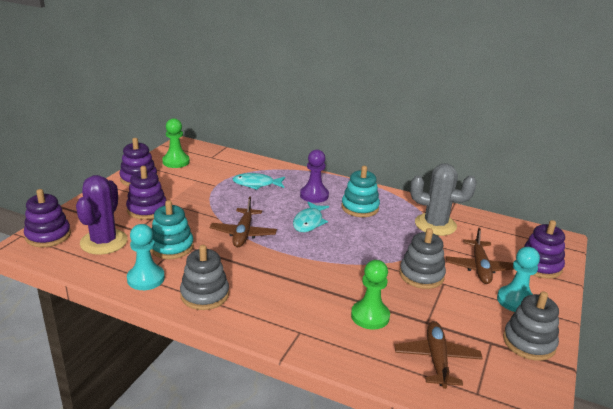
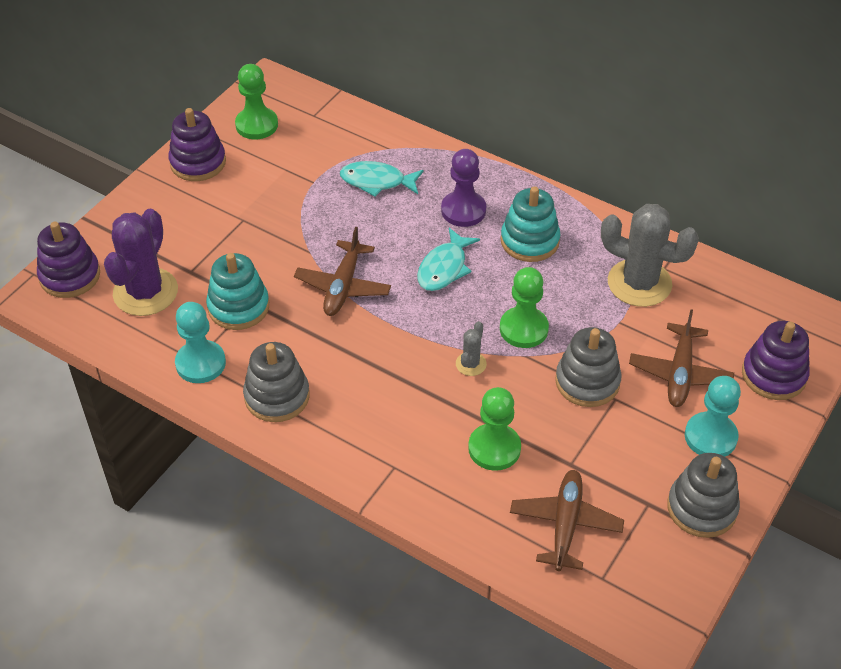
camera: 10 degrees right, 20 degrees up
(147, 209) = (207, 230): purple stacking toy -> none
(340, 270) = (471, 364): none -> grey cactus
(370, 250) = (523, 329): none -> green pawn

